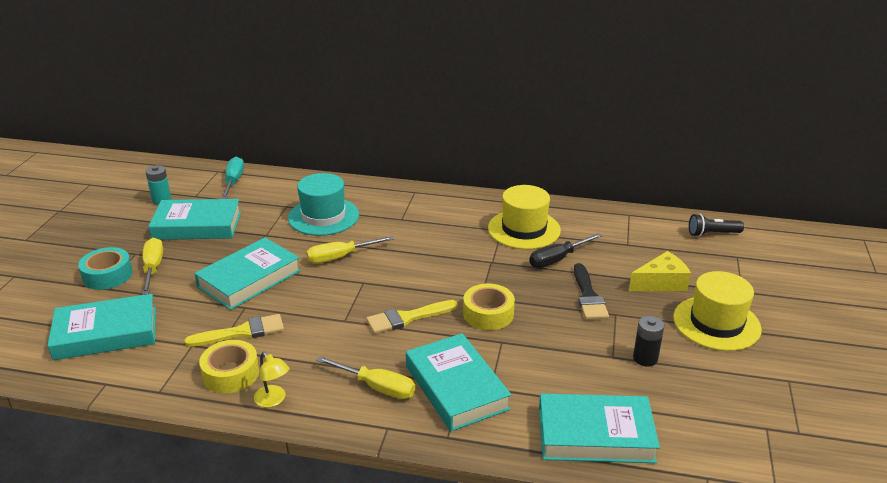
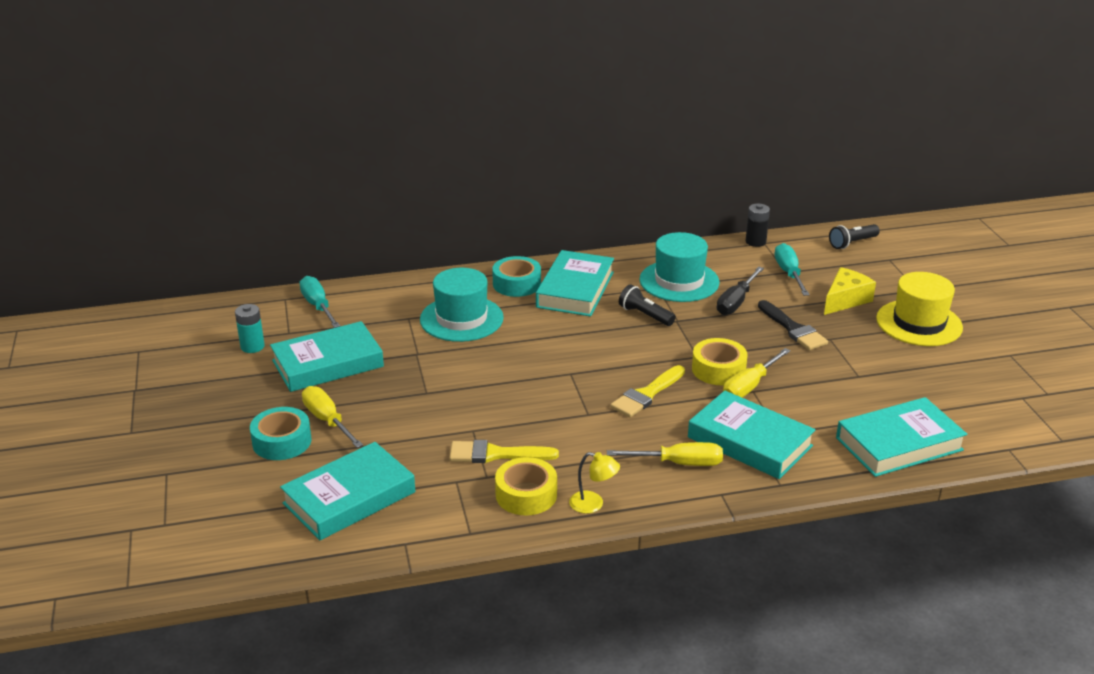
camera: 25 degrees left, 0 degrees up
(242, 332) = (496, 454): yellow brush -> yellow brush turned 135 degrees counterclockwise
(249, 279) = (448, 402): turquoise book -> turquoise book (575, 289)
(340, 257) = (522, 355): yellow screwdriver -> yellow screwdriver (749, 386)
(391, 200) = (517, 284): none -> turquoise tape
(469, 250) = (645, 315): none -> black flashlight
(524, 229) = (679, 281): yellow hat -> turquoise hat
(628, 246) = (789, 273): none -> turquoise screwdriver
(645, 358) = (886, 370): black battery -> black battery (755, 242)

